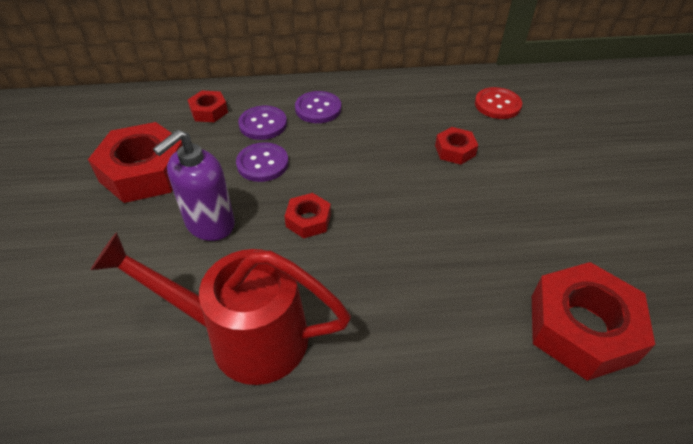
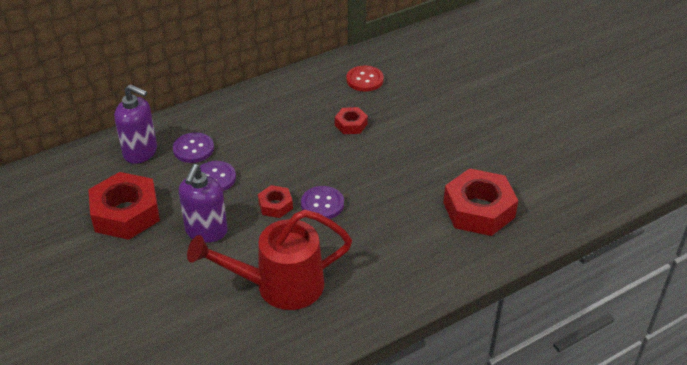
camera: 25 degrees left, 5 degrees down
(209, 111) = (141, 152): red nut -> purple soap dispenser
(318, 109) = (229, 123): purple button -> purple button (322, 204)

